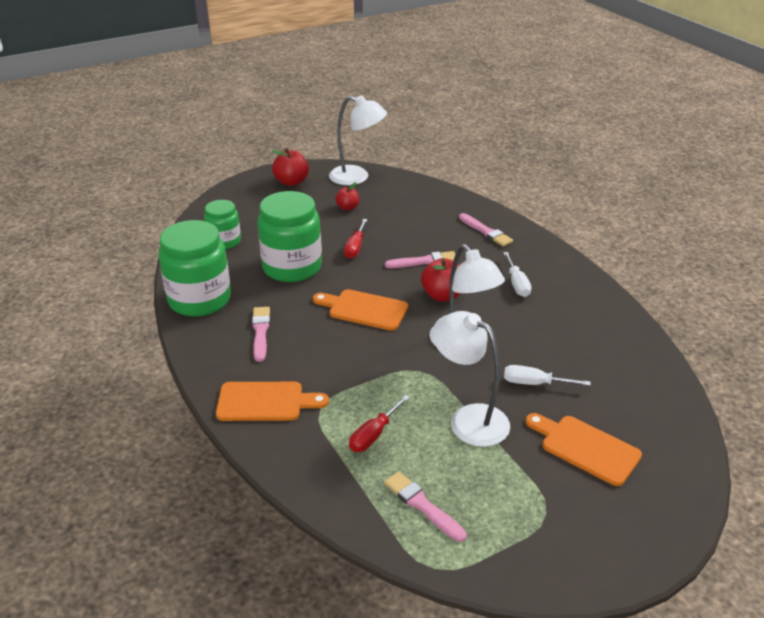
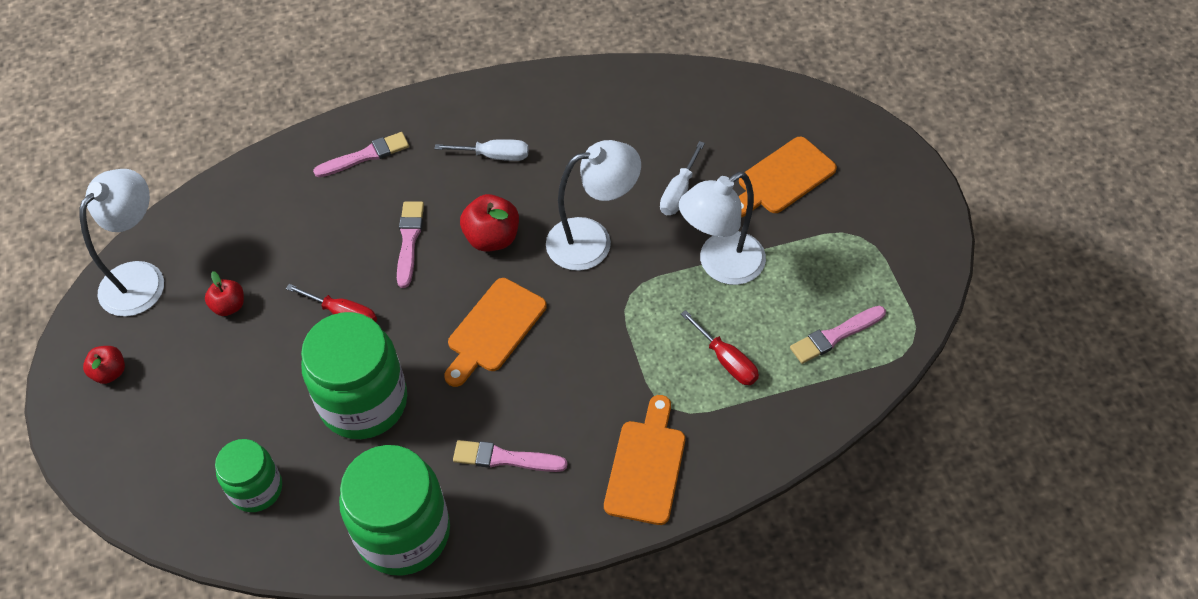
camera: 75 degrees left, 20 degrees up
(291, 182) = (110, 372): red apple -> red apple, size x0.63

